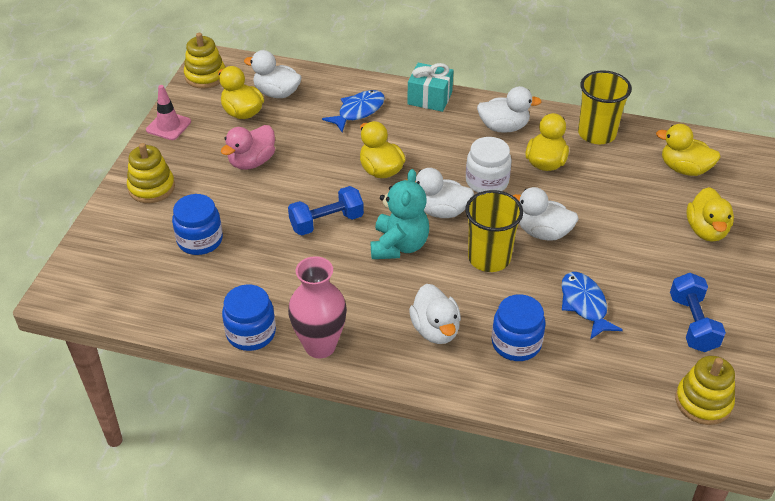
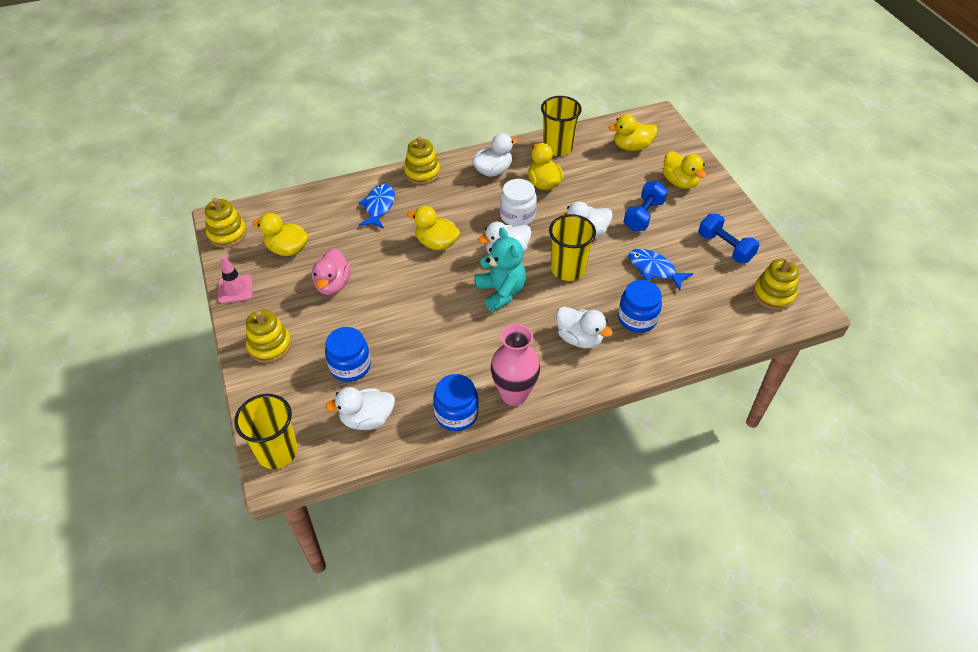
camera: 35 degrees left, 5 degrees up
(76, 278) = (277, 451): none -> yellow cup
(277, 93) = (301, 221): white duck -> white duck (367, 419)
(326, 222) = (434, 302): blue dumbbell -> blue dumbbell (643, 215)
(429, 98) = (422, 173): turquoise gift -> yellow stacking toy

